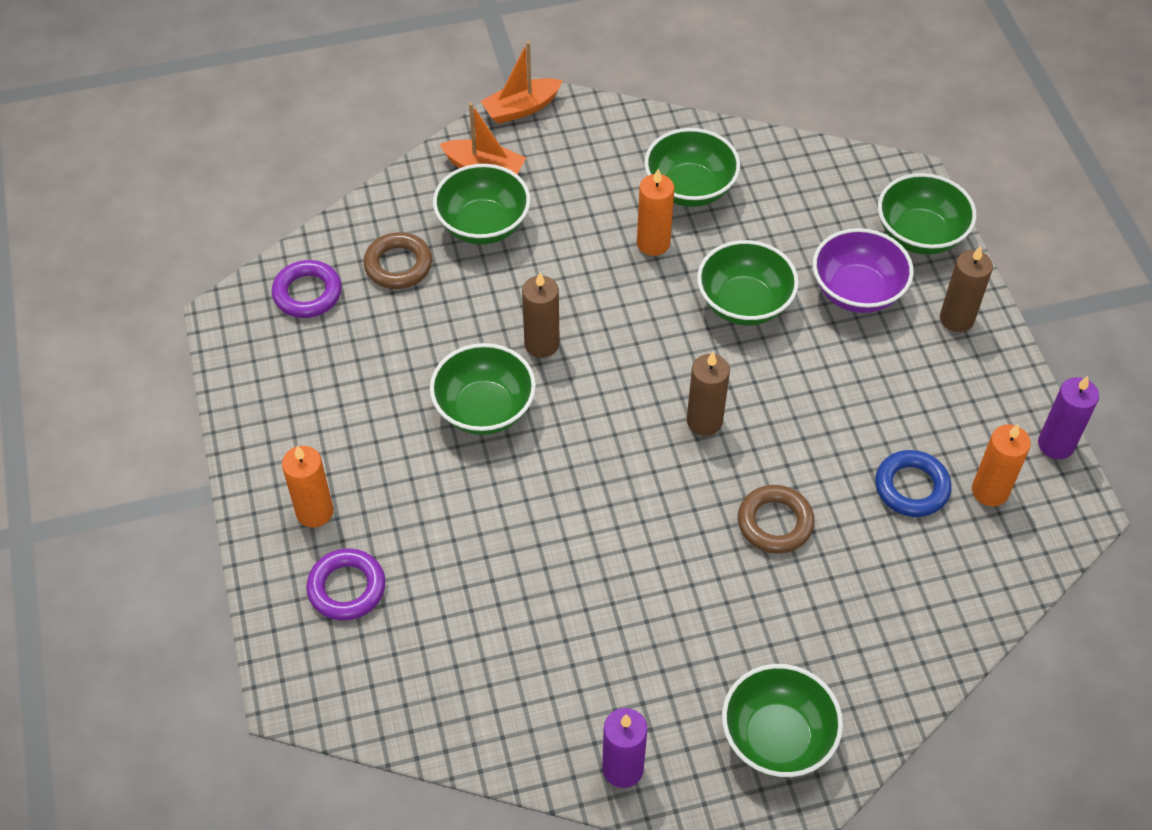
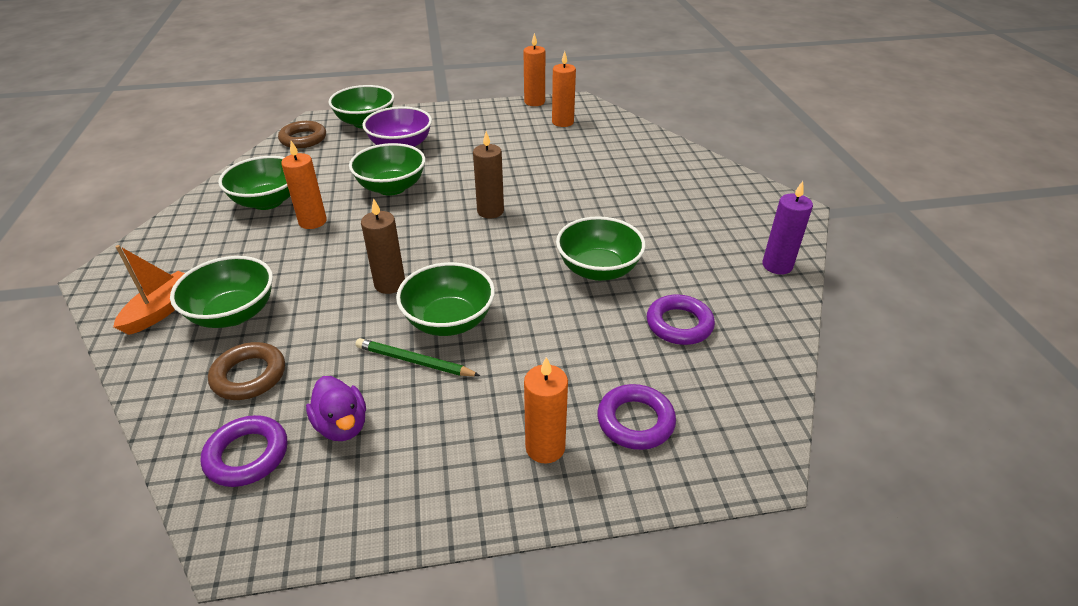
camera: 85 degrees left, 15 degrees down
(340, 351) = (342, 425): none -> purple duck
(422, 389) = (414, 361): none -> green pencil
(494, 637) = (679, 324): none -> purple ring
(521, 108) = (103, 283): orange boat -> none
(775, 523) = (579, 191): brown ring -> brown ring (303, 139)
(777, 737) = (737, 203): green bowl -> green bowl (598, 269)
(911, 487) = (557, 144): blue ring -> none
(956, 319) = (437, 118): brown candle -> none
(1056, 444) = (534, 102): purple candle -> orange candle

